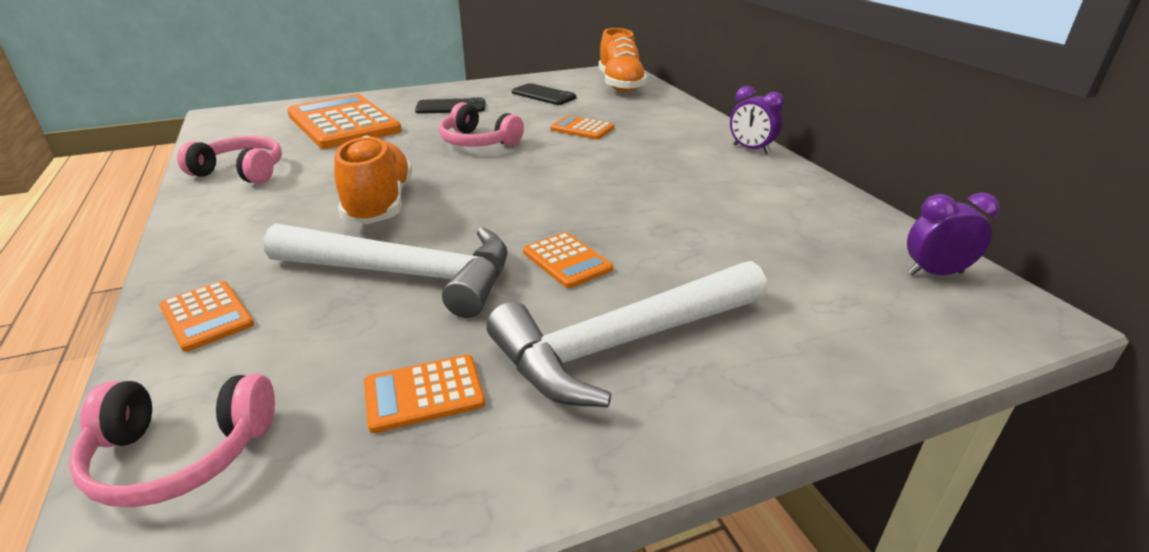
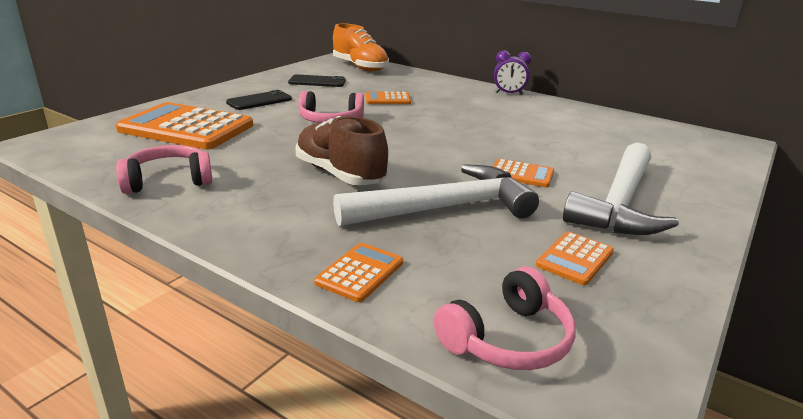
camera: 35 degrees left, 5 degrees down
(206, 316) = (360, 272): orange calculator -> orange calculator turned 75 degrees counterclockwise
(379, 204) = (340, 174): orange shoe -> brown shoe
(935, 273) = (684, 135): purple clock -> none

